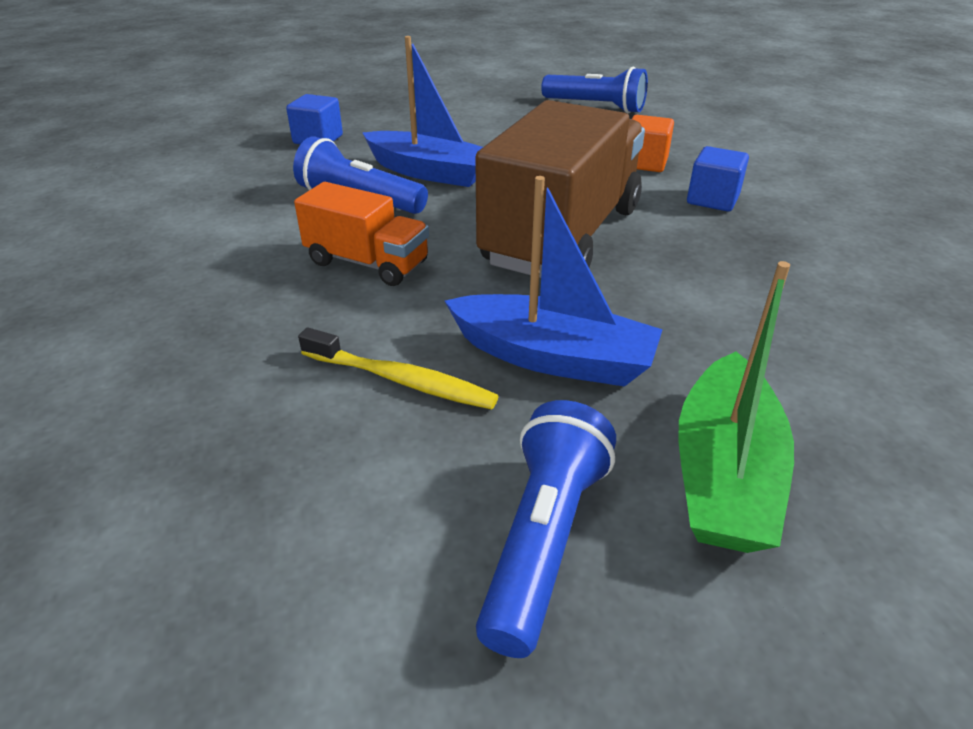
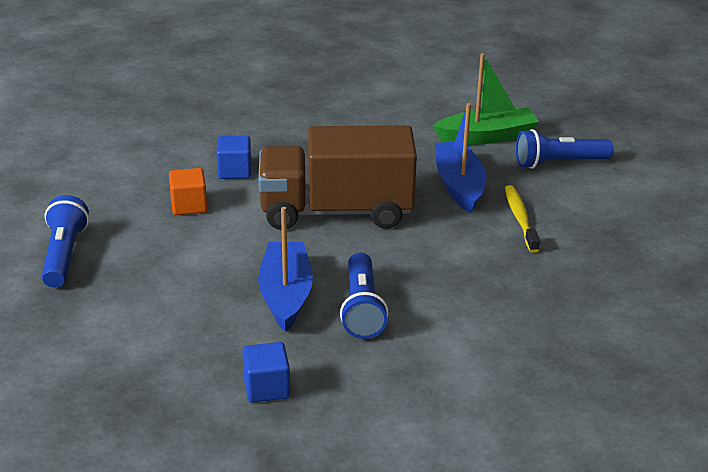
camera: 120 degrees left, 5 degrees down
(367, 263) = (438, 269): orange truck -> none

